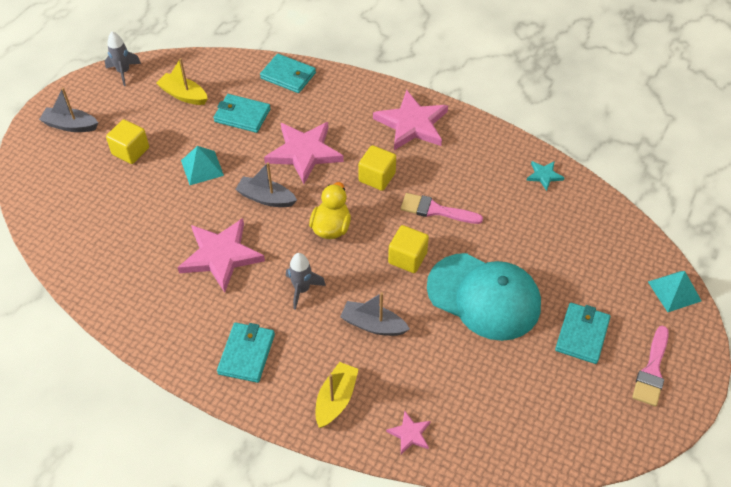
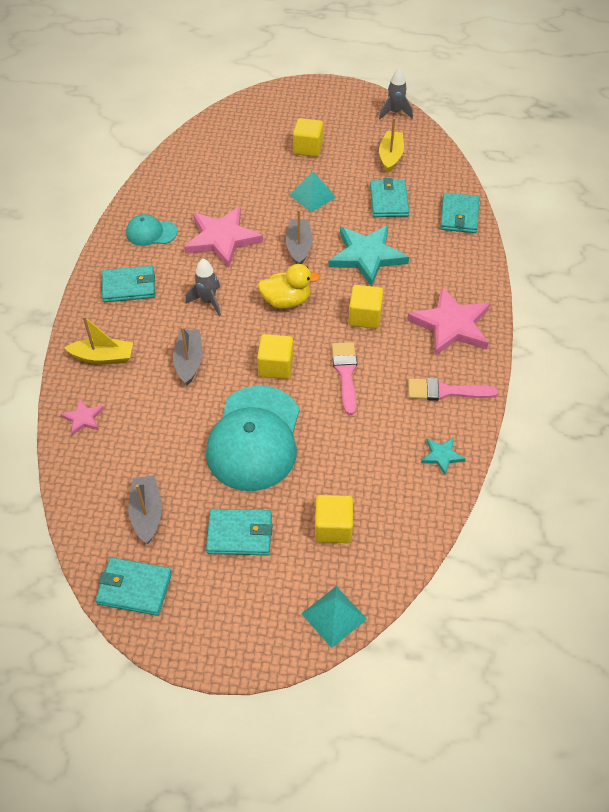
camera: 70 degrees right, 0 degrees up
(70, 125) = (316, 105): grey boat -> grey boat (147, 513)
(176, 315) = (151, 232): none -> turquoise cap
(304, 153) = (367, 256): pink star -> turquoise star
(593, 267) = (333, 527): none -> yellow cube
(618, 430) = (134, 588): none -> turquoise wallet
(652, 370) = (217, 609): pink brush -> pink brush (445, 391)

